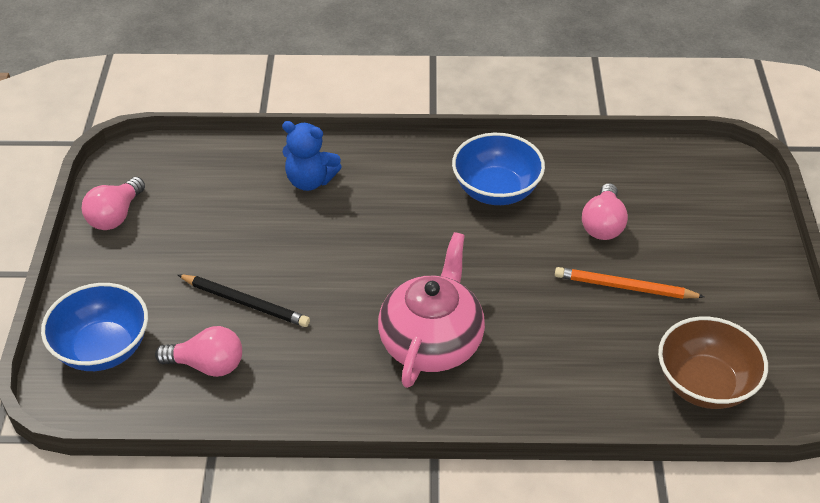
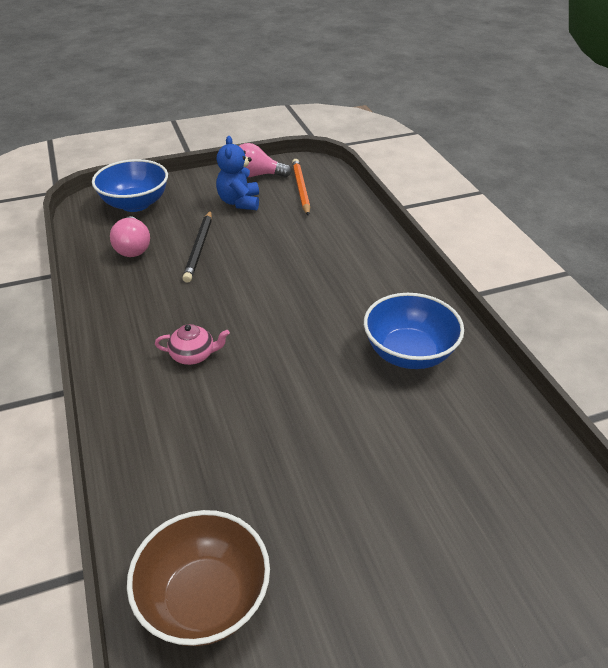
camera: 70 degrees right, 5 degrees down
(310, 181) = (346, 244): blue teddy bear -> blue teddy bear (239, 202)
(431, 342) = (193, 355): pink teapot -> pink teapot, size x0.46
(603, 224) = (413, 448): pink light bulb -> none
(625, 287) = (327, 487): orange pencil -> orange pencil (301, 189)

